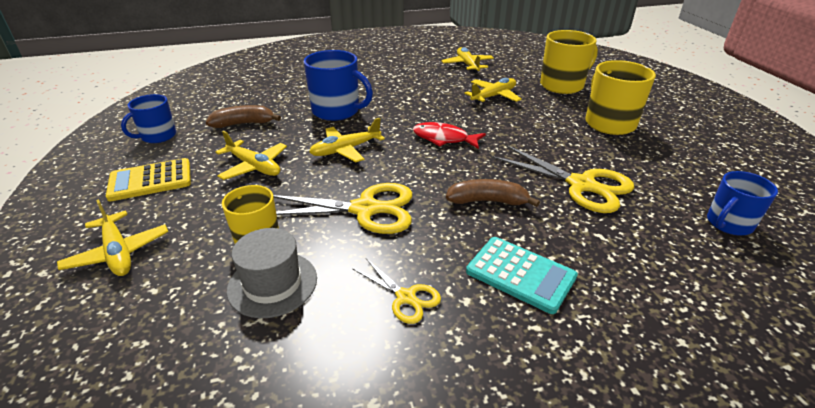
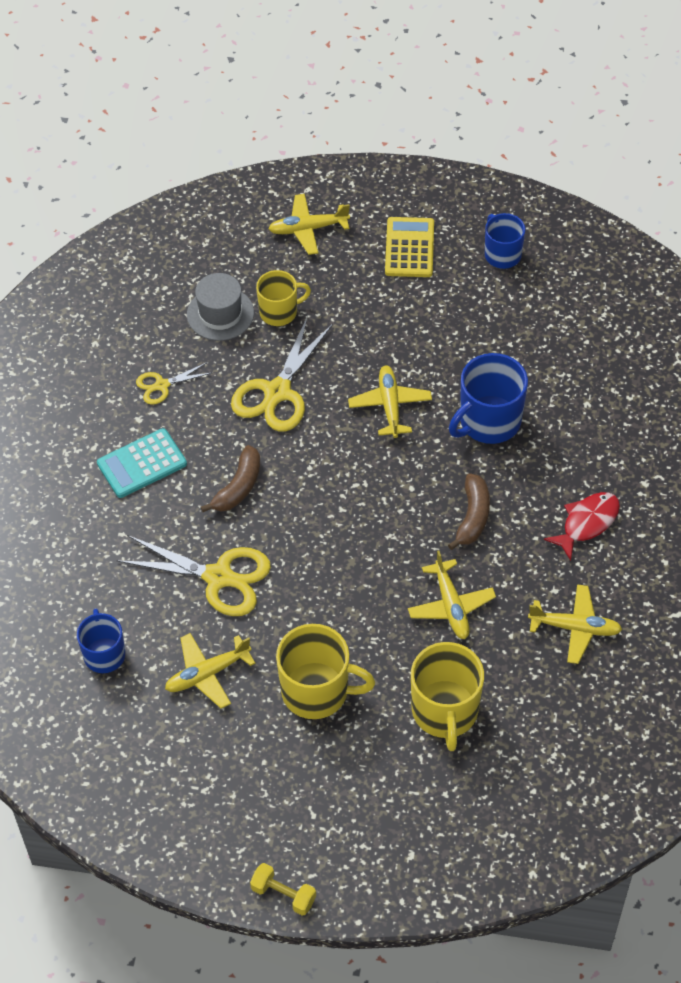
camera: 115 degrees right, 20 degrees up
(244, 124) = (497, 329): brown banana -> brown banana (473, 517)
(254, 167) = (394, 325): yellow plane -> yellow plane (207, 674)
(444, 139) = (368, 501): red fish -> red fish (587, 523)
(582, 185) = (219, 577): yellow scissors -> yellow scissors turned 135 degrees counterclockwise
(738, 104) = (283, 894): none -> yellow dumbbell

